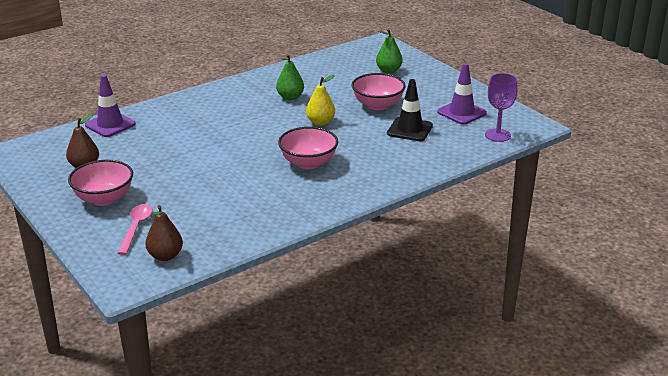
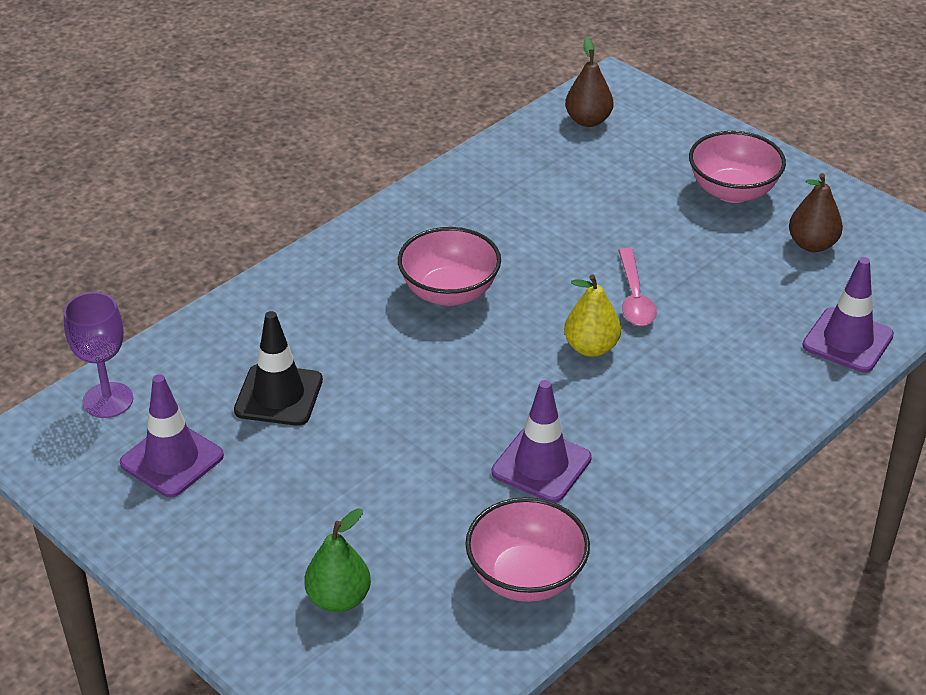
camera: 170 degrees right, 10 degrees up
(136, 228) = (652, 152): pink spoon -> pink spoon (634, 297)
(290, 97) = (541, 465): green pear -> purple traffic cone
(320, 122) = (456, 396): yellow pear -> yellow pear (591, 348)
(378, 105) = (349, 462): pink bowl -> pink bowl (526, 577)

